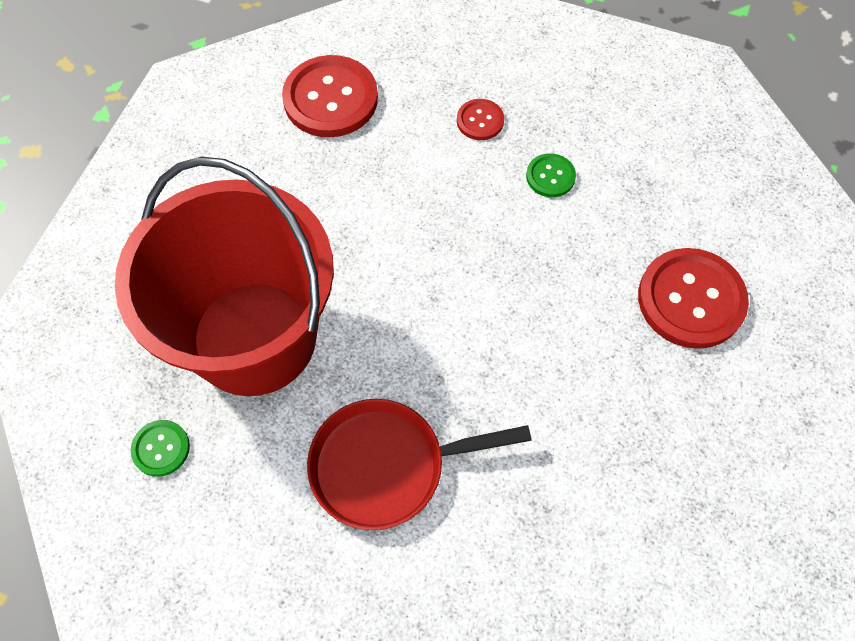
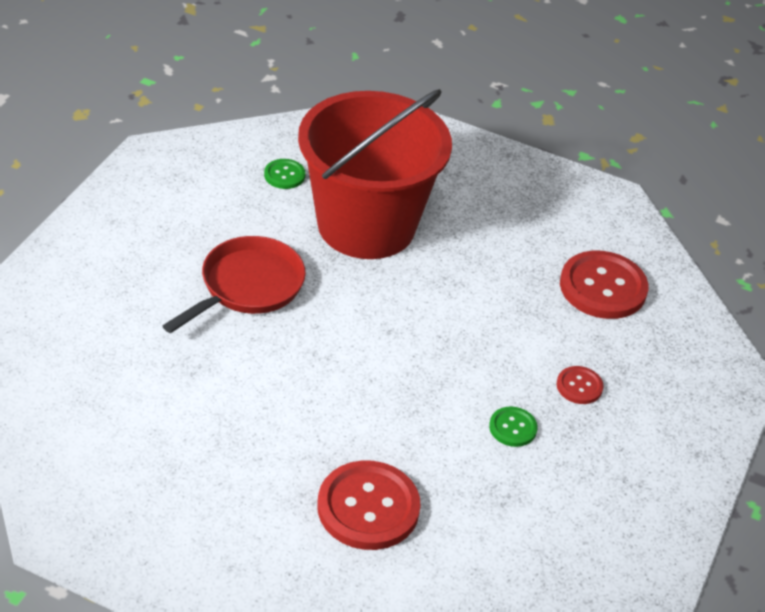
camera: 90 degrees right, 20 degrees down
(386, 466) = (247, 286): red pan -> red pan turned 45 degrees clockwise

